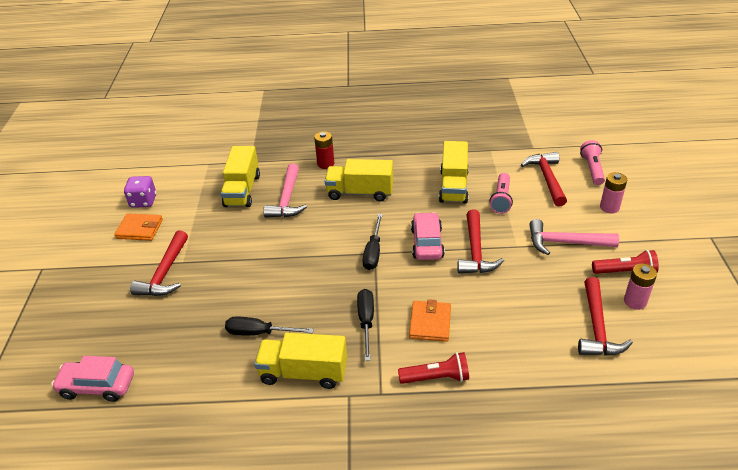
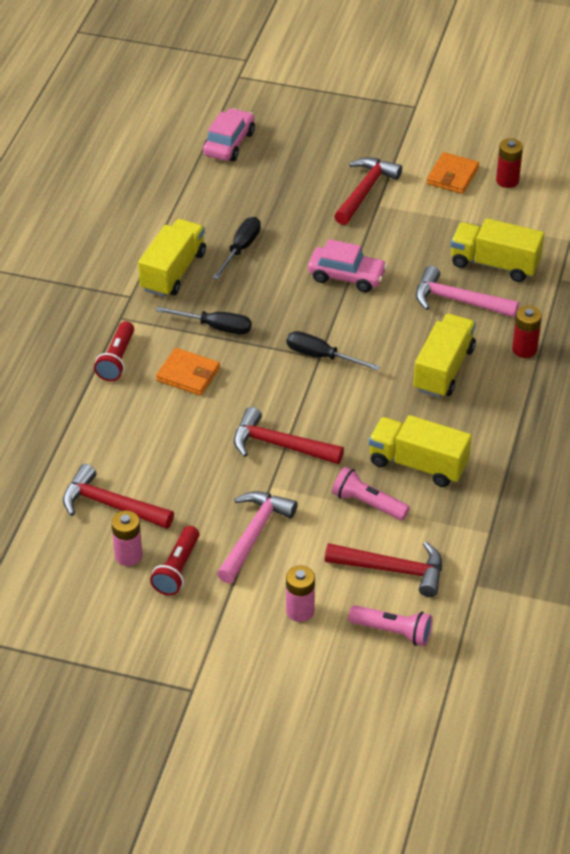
camera: 105 degrees right, 5 degrees up
(143, 201) = (507, 180): purple dice -> red battery
(165, 273) = (365, 191): red hammer -> red hammer turned 90 degrees clockwise
(427, 243) = (315, 406): pink car -> pink car (346, 276)

